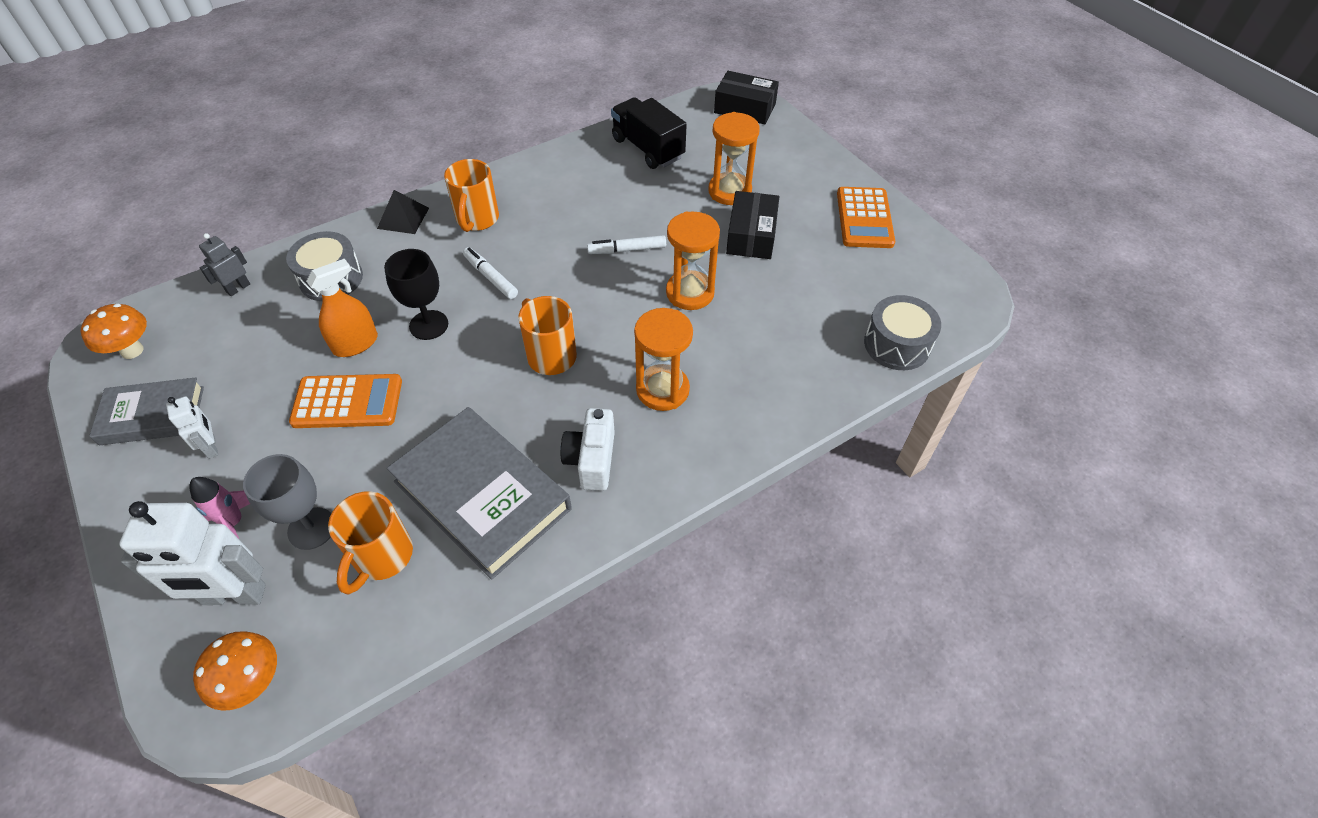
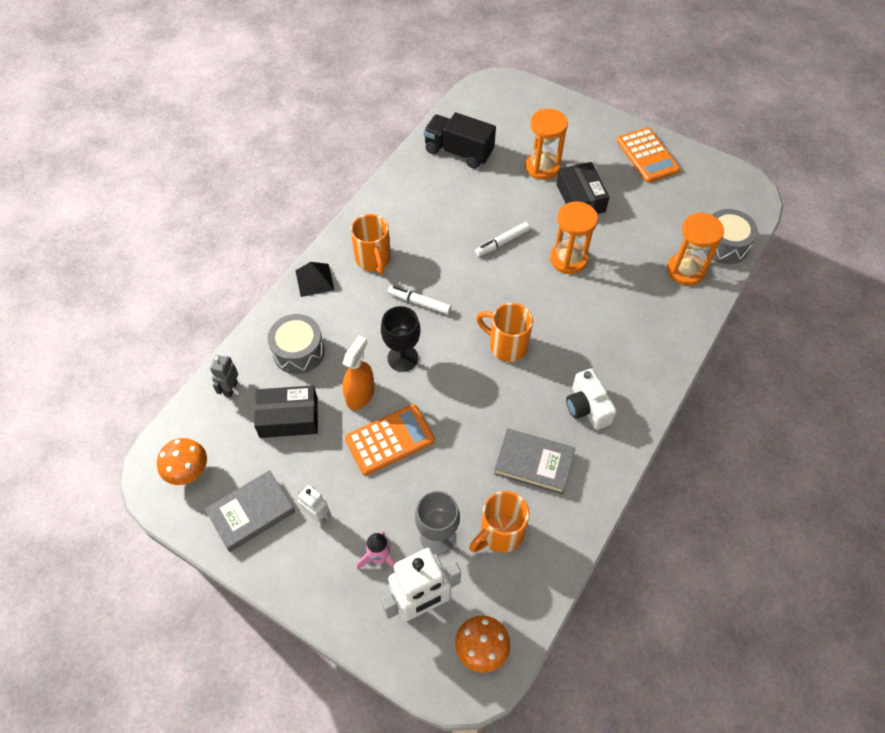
camera: 25 degrees left, 5 degrees up
(382, 557) = (500, 534): orange mug -> orange mug turned 60 degrees clockwise
(482, 495) = (534, 463): grey book -> grey book, size x0.62
(662, 390) = (598, 339): orange hourglass -> orange hourglass (685, 270)
(745, 108) = (506, 91): black box -> black box (288, 417)

